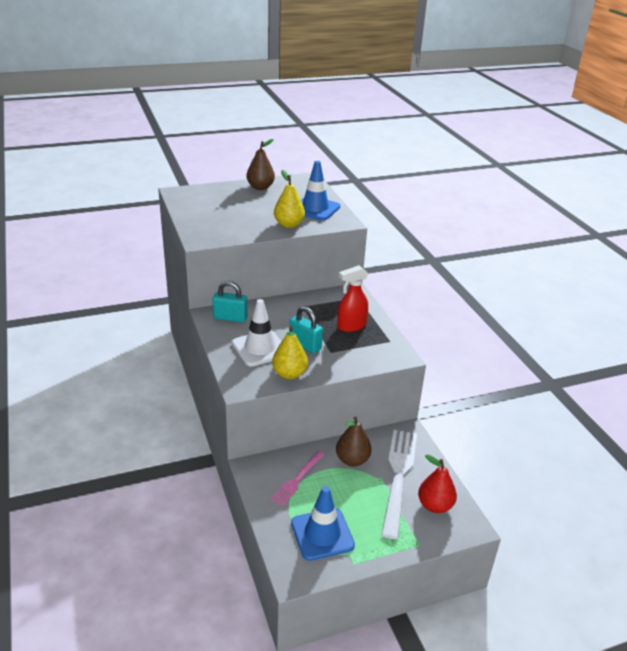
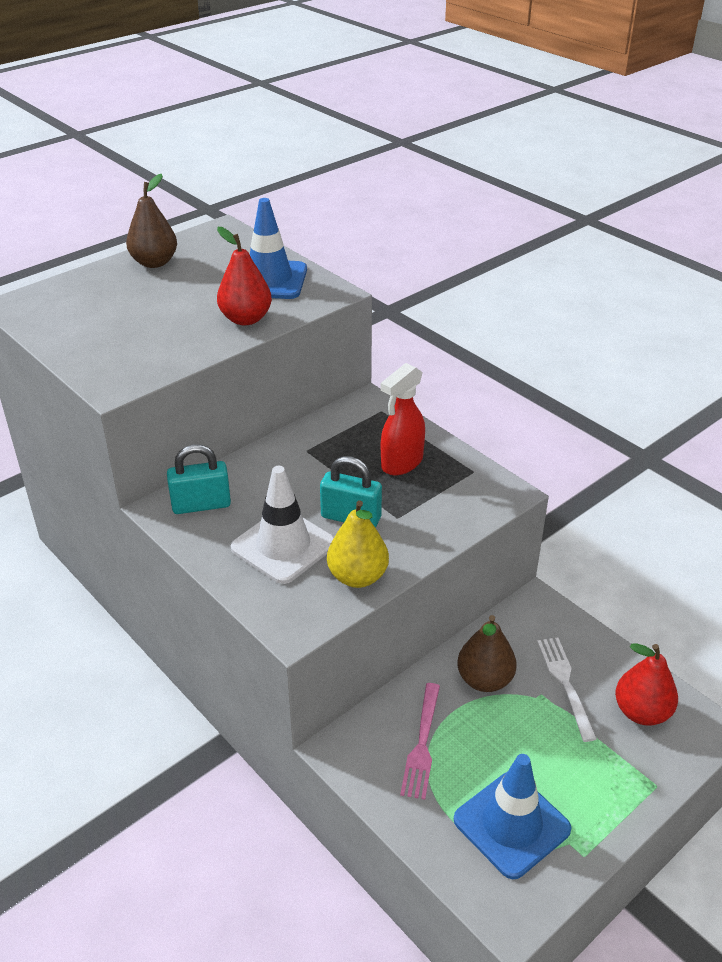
camera: 20 degrees left, 5 degrees up
(289, 225) = (246, 319): yellow pear -> red pear
(398, 476) = (565, 683): white fork -> white fork, size x0.56

